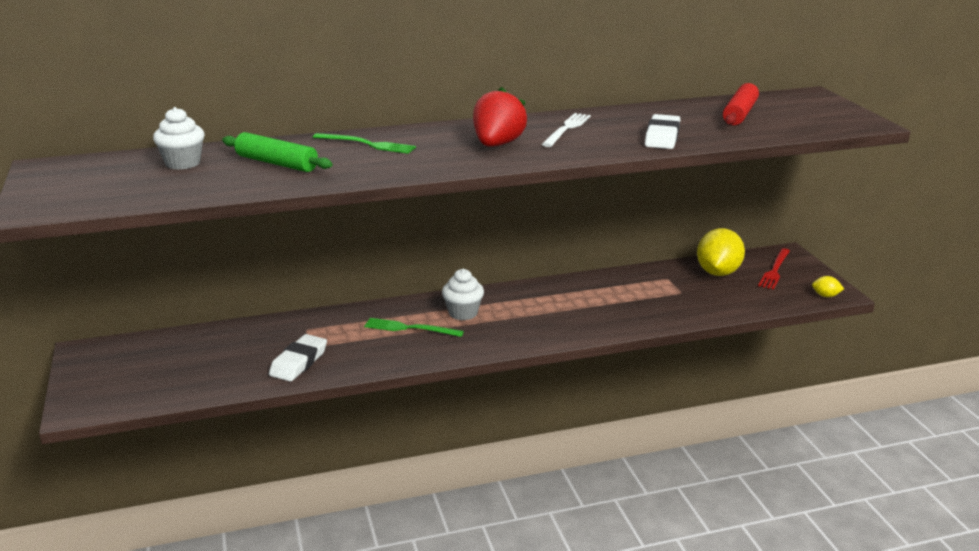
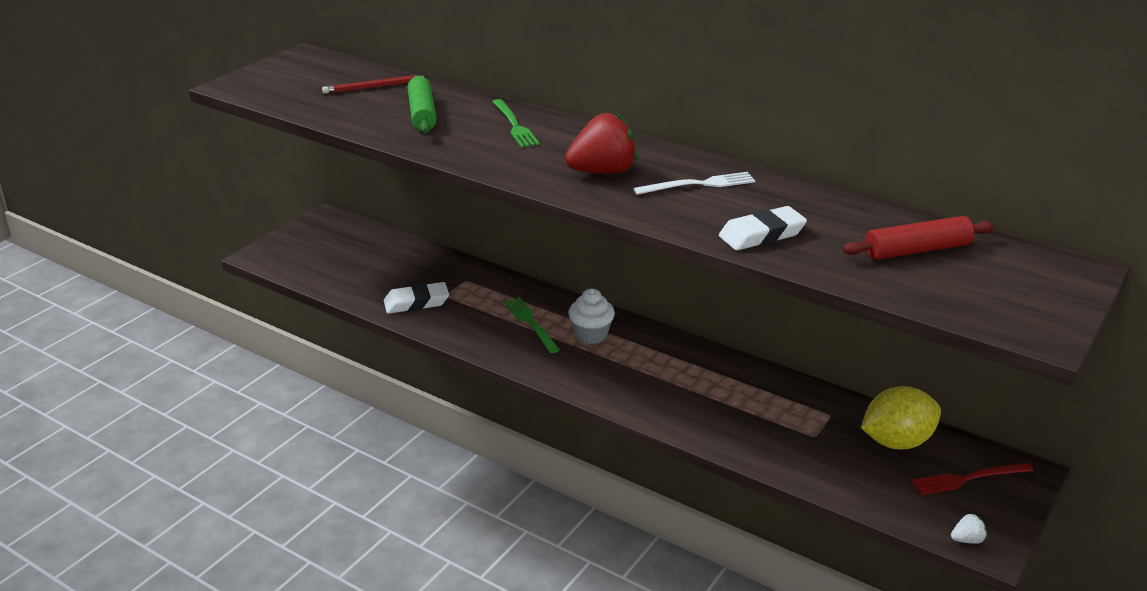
camera: 50 degrees right, 5 degrees up
(183, 163) = (373, 87): white cupcake -> red pencil
(825, 296) = (967, 540): yellow lemon -> white strawberry

